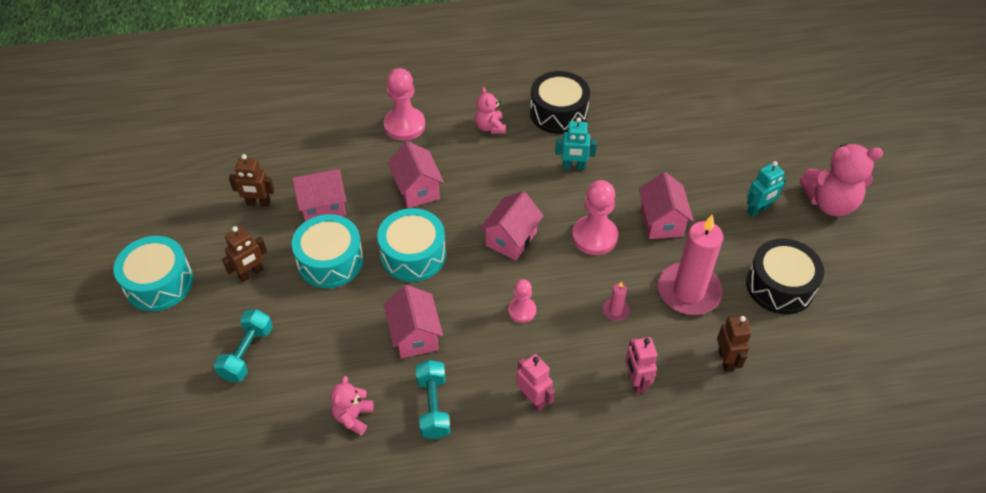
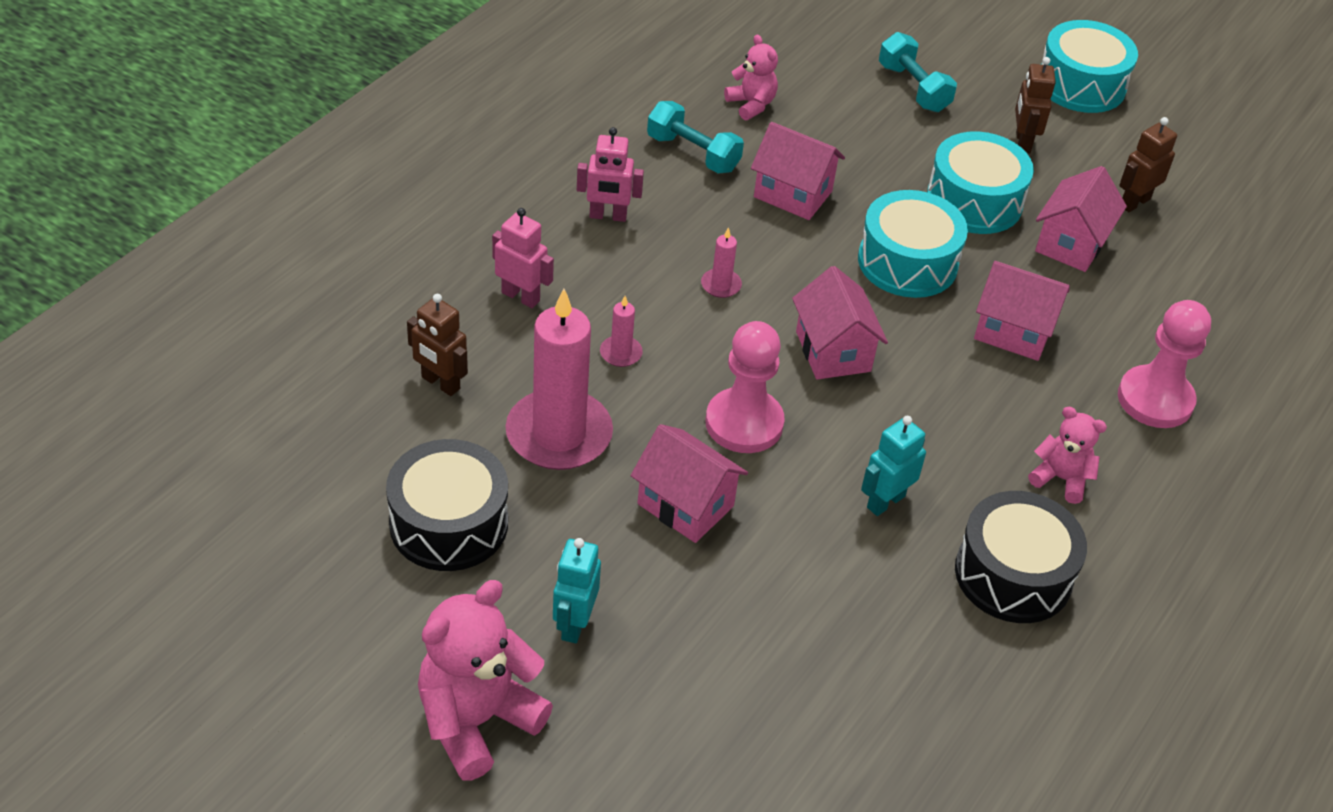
camera: 130 degrees right, 5 degrees down
(522, 310) = (721, 285): pink pawn -> pink candle

